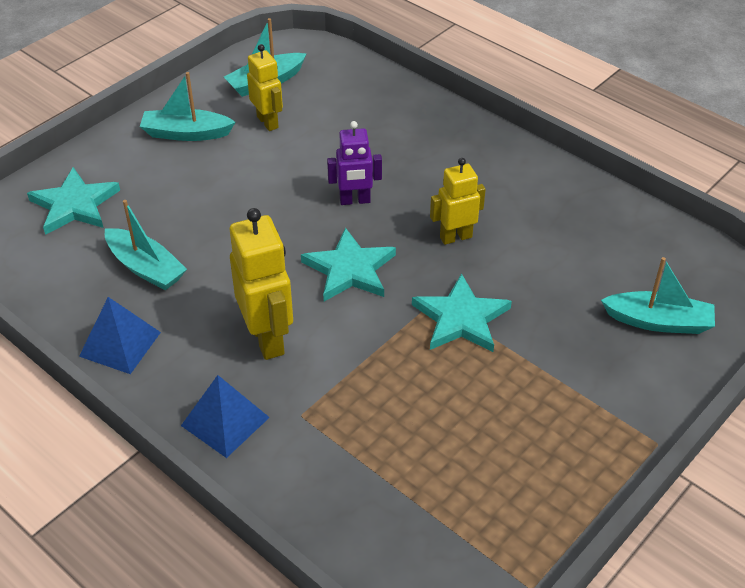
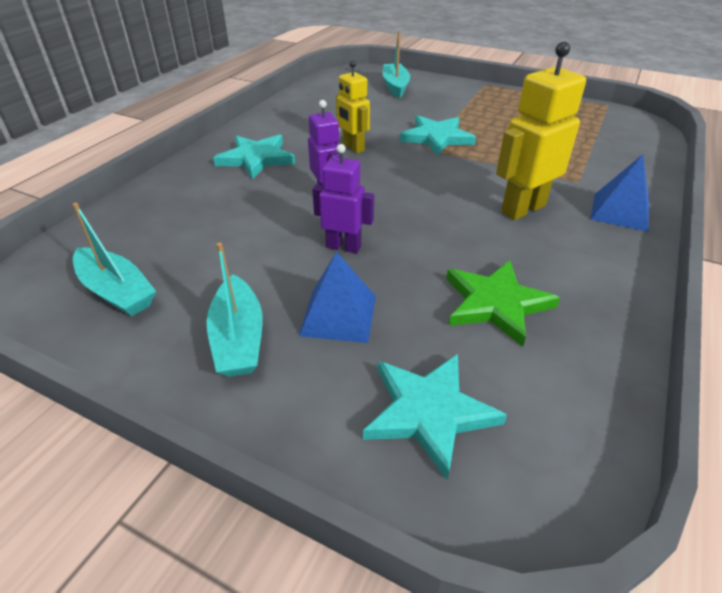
camera: 105 degrees left, 5 degrees down
(120, 344) = (606, 291): blue pyramid -> blue pyramid (338, 315)
(146, 268) = (496, 304): turquoise boat -> green star
(264, 197) = (343, 247): none -> purple robot
(268, 122) = (206, 272): yellow robot -> none
(349, 269) = (417, 185): turquoise star -> turquoise star (256, 159)

